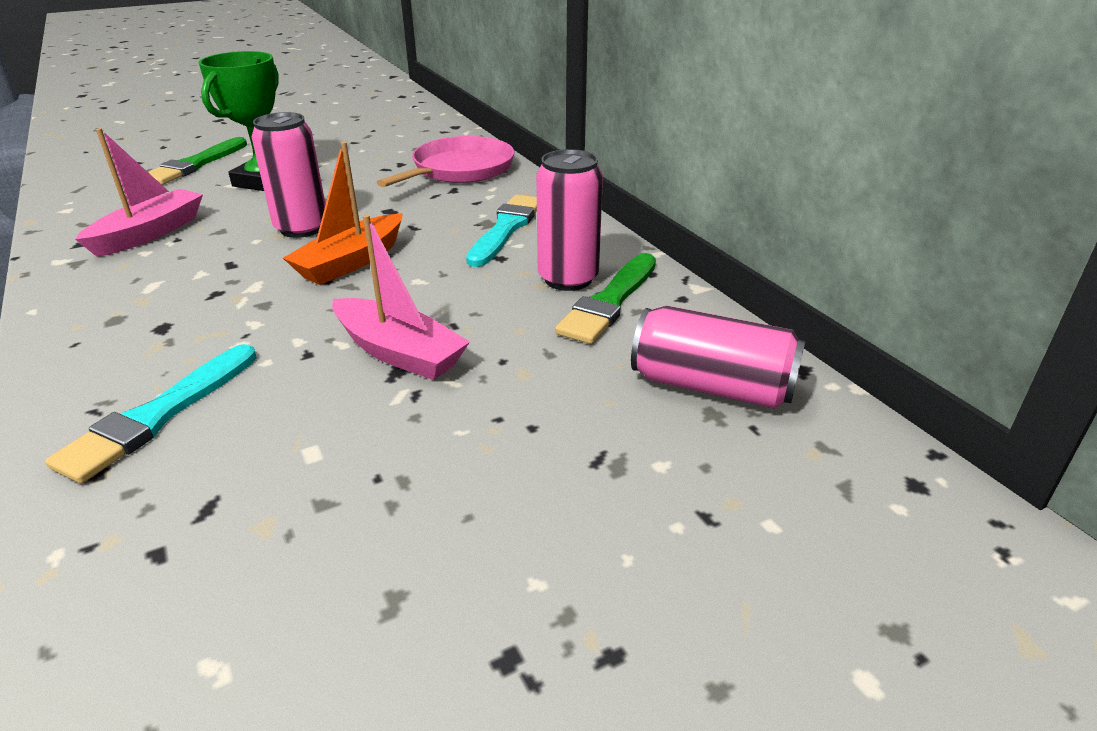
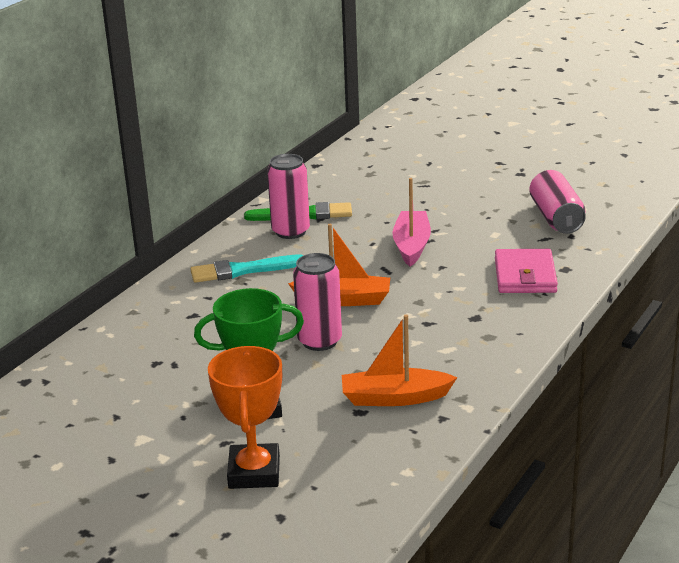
camera: 120 degrees left, 5 degrees down
(150, 233) = (394, 398): pink boat -> orange boat
(158, 416) = (525, 275): turquoise brush -> pink wallet
(195, 165) = (254, 472): green brush -> orange trophy
(459, 170) = (148, 329): pink pan -> none
(711, 386) = (351, 177): pink can -> pink can (556, 218)

